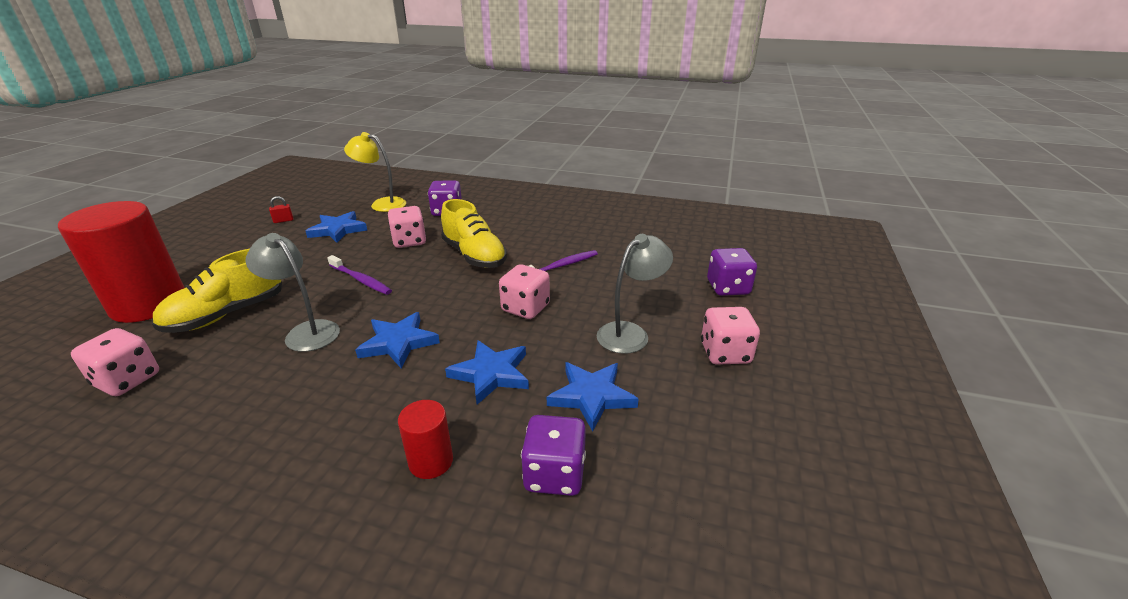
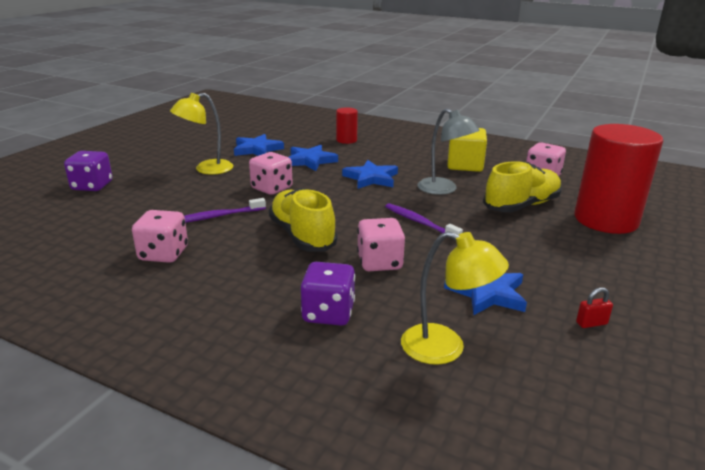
camera: 170 degrees left, 5 degrees down
(232, 397) = (465, 165): none -> yellow cube
(554, 474) = (291, 134): purple dice -> none
(630, 333) = (206, 169): grey lamp -> yellow lamp
(725, 353) = (158, 156): pink dice -> pink dice (163, 254)

